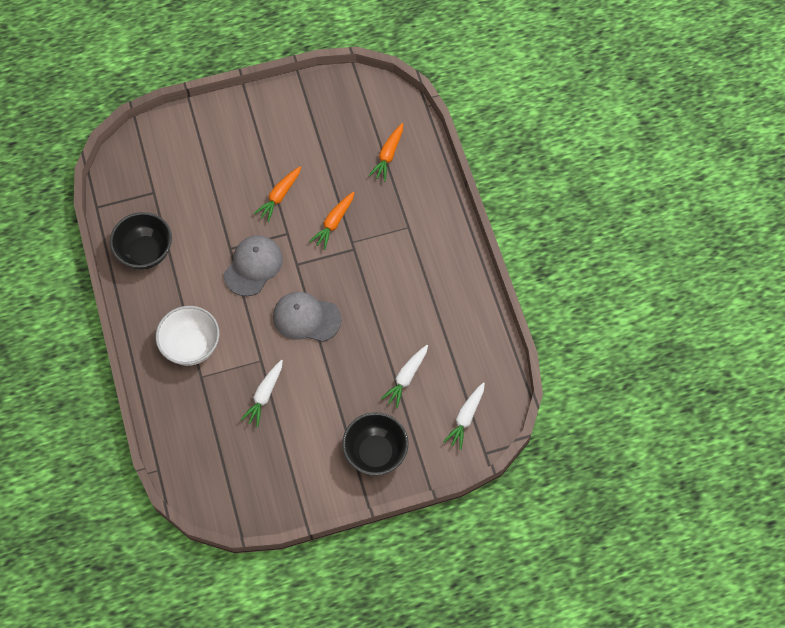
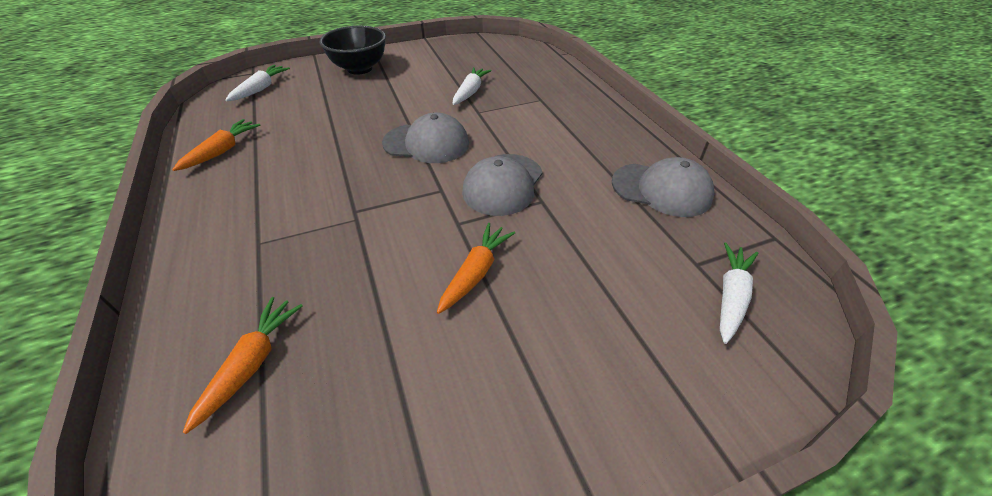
camera: 175 degrees right, 20 degrees down
(145, 252) = (661, 189): black bowl -> grey cap
(191, 346) = (559, 117): white bowl -> none
(334, 222) = (381, 241): orange carrot -> orange carrot (222, 151)
(406, 378) = (314, 108): white carrot -> white carrot (730, 297)

